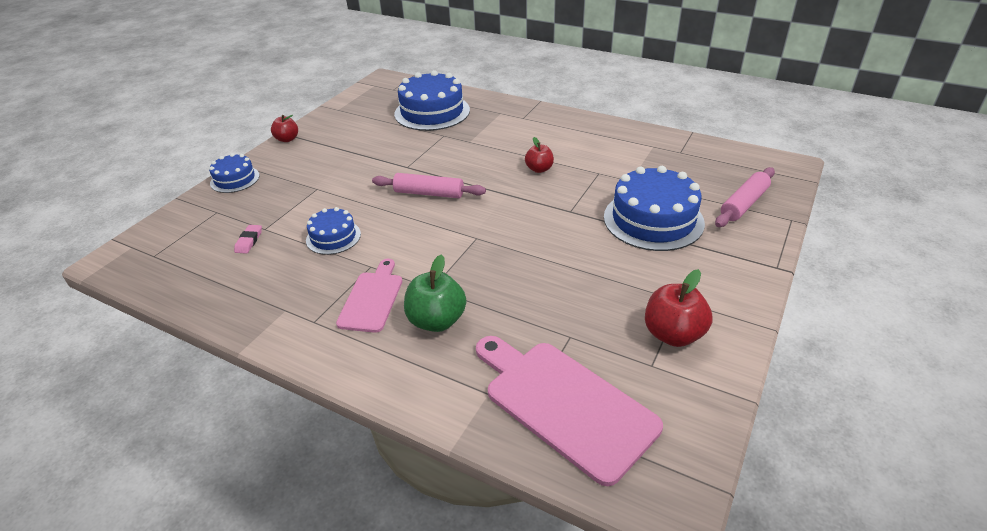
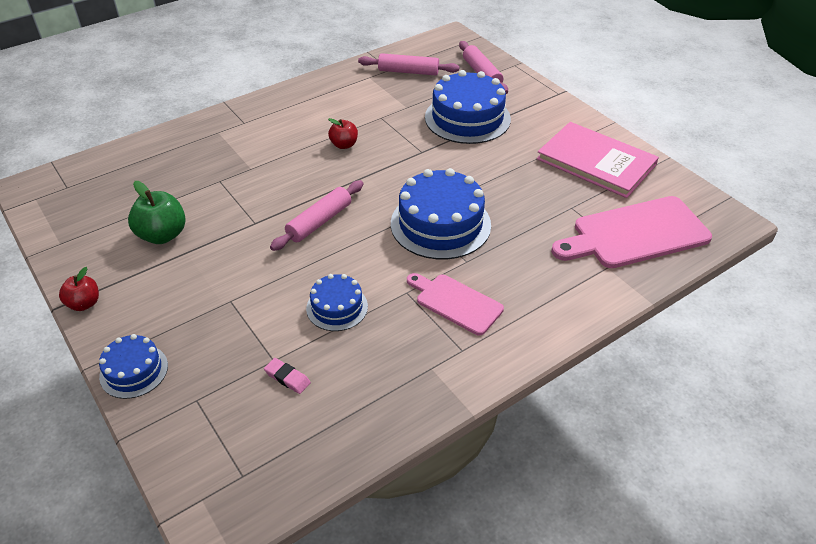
camera: 65 degrees left, 5 degrees up
(432, 112) = (160, 174): blue cake -> blue cake (440, 224)
(436, 320) = (511, 270): green apple -> green apple (162, 235)
(673, 334) = (596, 162): red apple -> pink book
(689, 162) = (408, 71): none -> pink rolling pin

